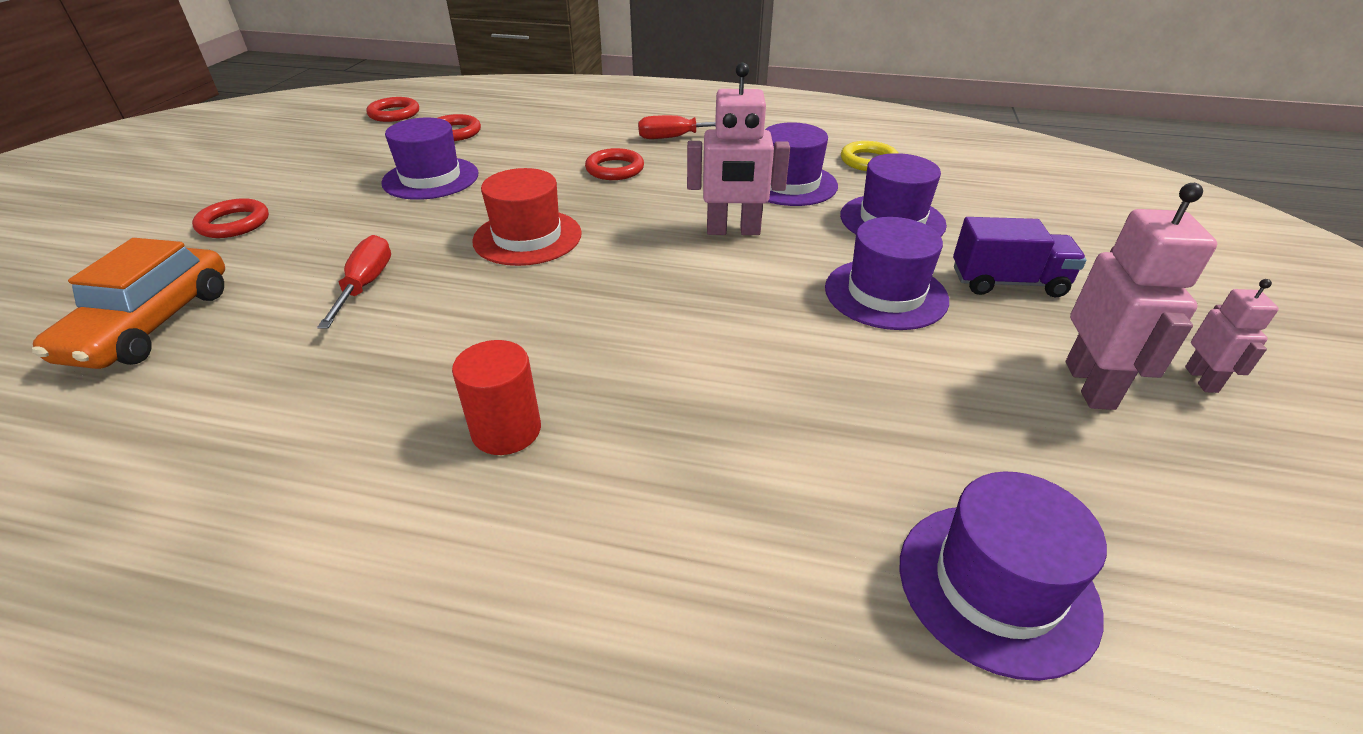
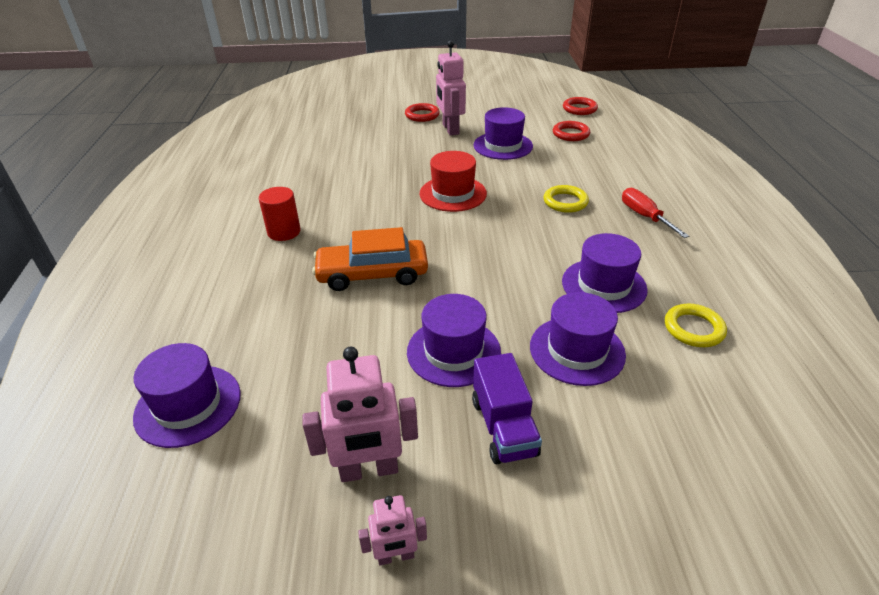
camera: 75 degrees right, 0 degrees up
(151, 324) = (336, 130): orange car -> orange car (372, 274)
(366, 285) = (383, 164): red screwdriver -> none
(615, 169) = (565, 202): red ring -> yellow ring
(733, 231) = (506, 268): pink robot -> pink robot (450, 129)

